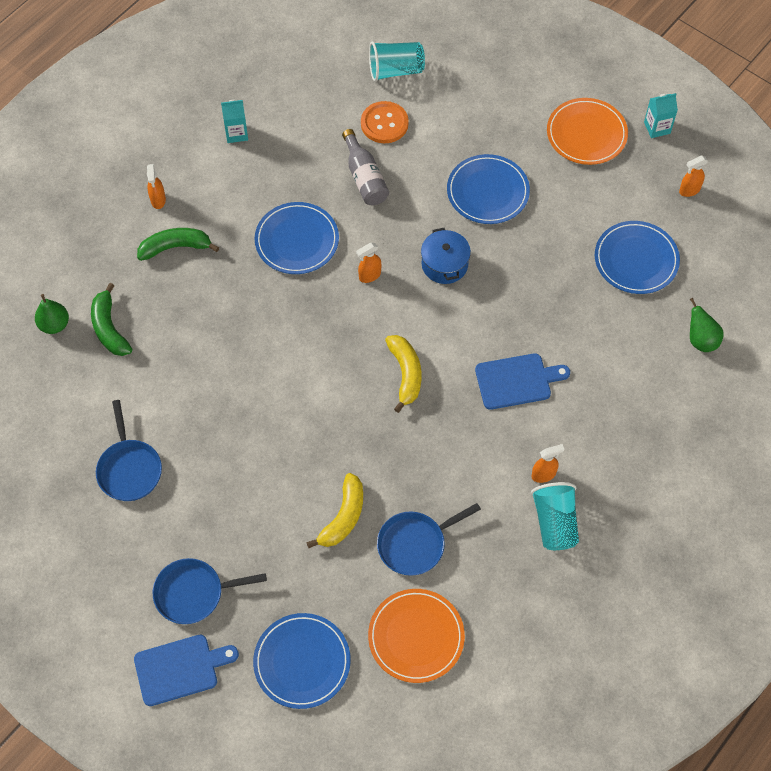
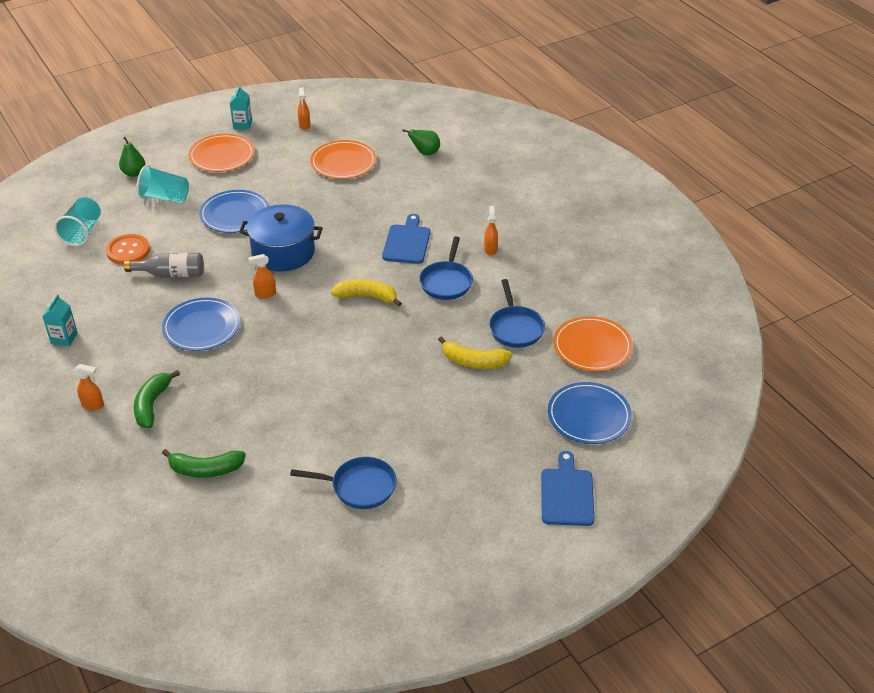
camera: 70 degrees left, 20 degrees down
(54, 324) = (174, 509): green pear -> green pear (134, 173)
(194, 593) = (500, 469): blue pan -> blue pan (446, 282)
(343, 517) = (474, 361): yellow banana -> yellow banana turned 150 degrees clockwise
(369, 275) = (265, 294): orange spray bottle -> orange spray bottle turned 90 degrees clockwise
(444, 264) = (283, 252): blue pot -> blue pot, size x1.59
(555, 523) = (531, 254): turquoise cup -> turquoise cup (165, 197)
(636, 259) = (343, 162): blue plate -> orange plate

